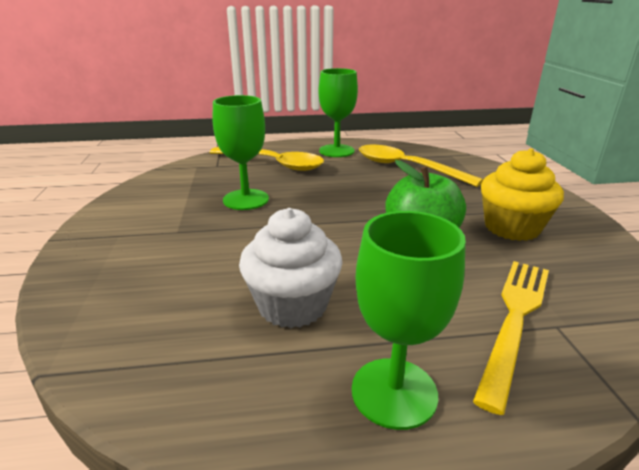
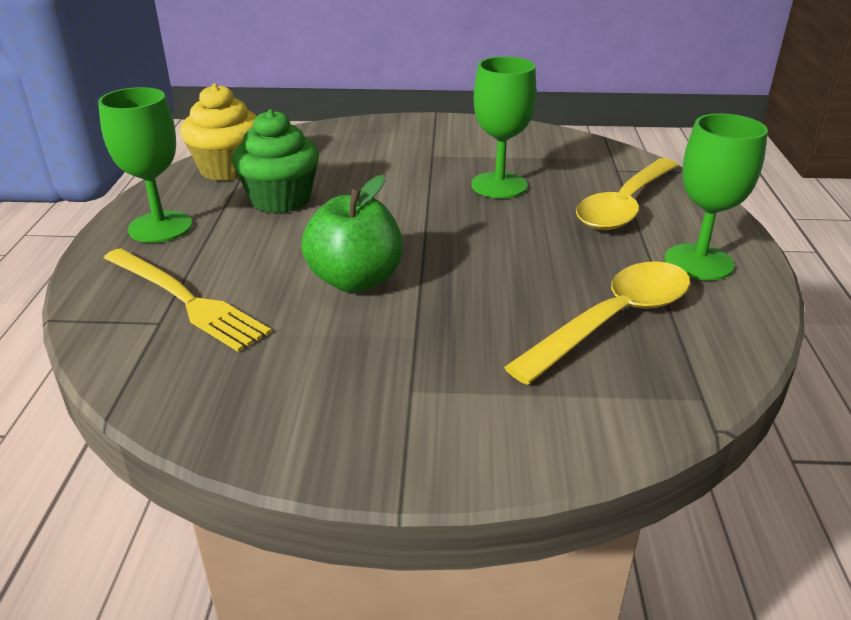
camera: 100 degrees right, 5 degrees up
(292, 305) = (280, 200): white cupcake -> green cupcake
(511, 228) = (355, 364): yellow cupcake -> yellow cupcake (227, 169)

